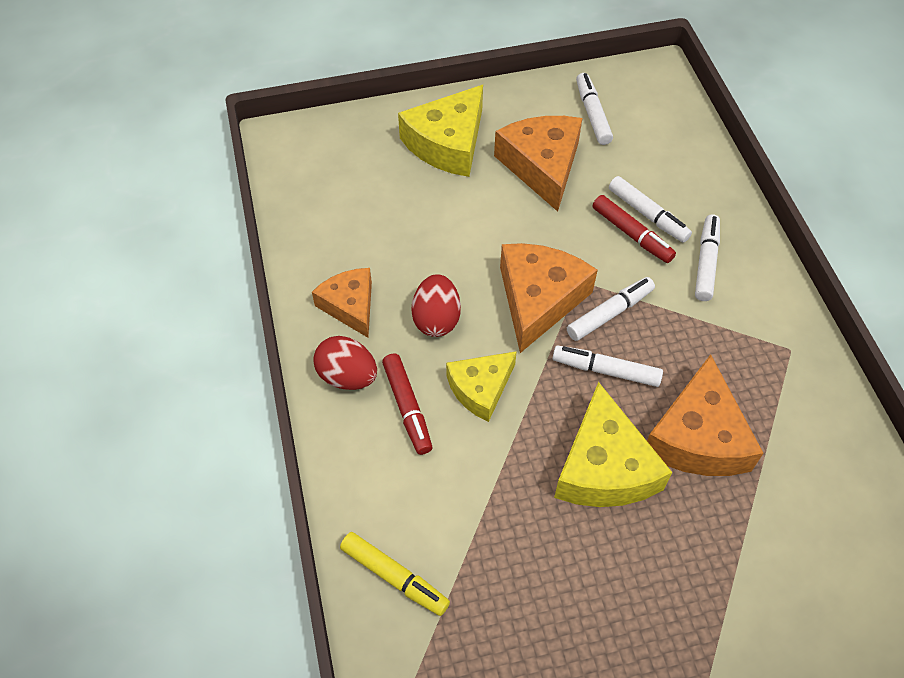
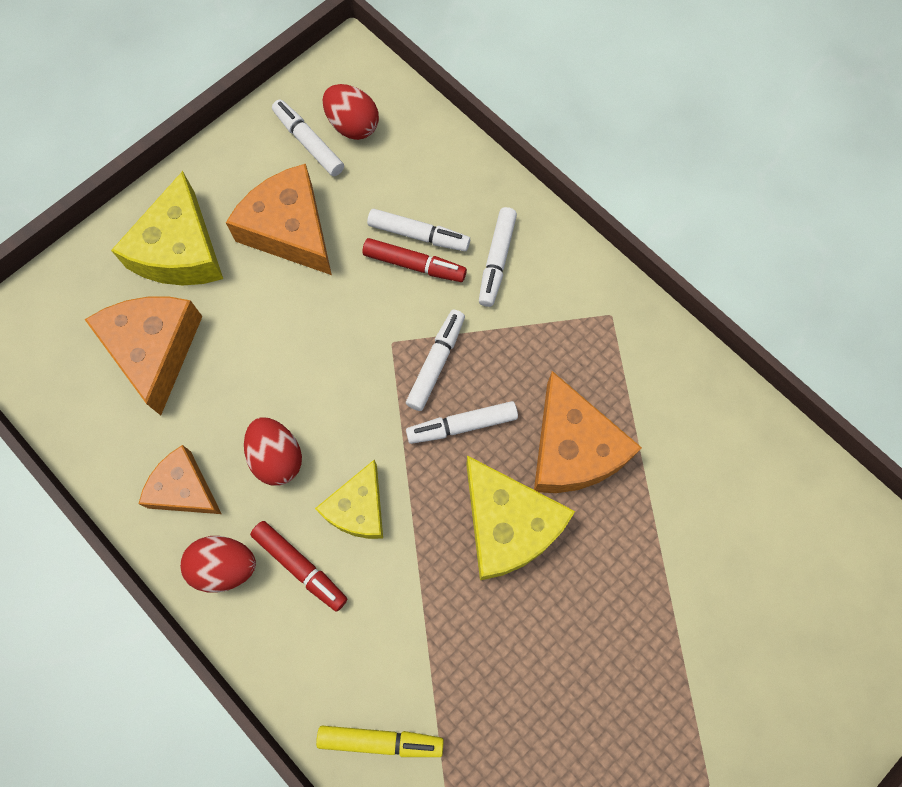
camera: 30 degrees left, 15 degrees up
(538, 299) = (363, 383): orange cheese -> orange cheese (154, 350)
(636, 117) = (353, 125): none -> red egg
(706, 262) = (496, 261): white marker -> white marker turned 150 degrees counterclockwise

